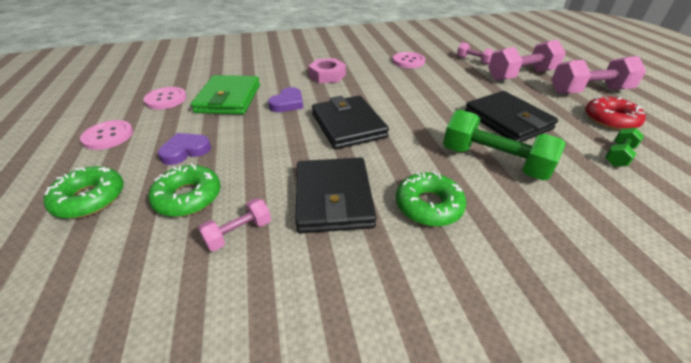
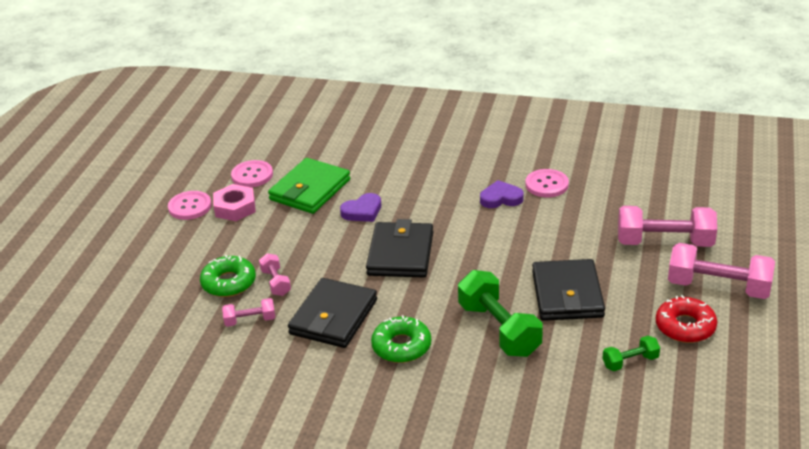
camera: 30 degrees right, 5 degrees down
(90, 198) = (162, 263): green donut -> none
(185, 151) = (244, 240): purple heart -> purple heart (501, 198)
(327, 75) = (431, 183): pink nut -> pink nut (235, 207)
(473, 60) = (632, 204): pink dumbbell -> pink dumbbell (276, 282)

